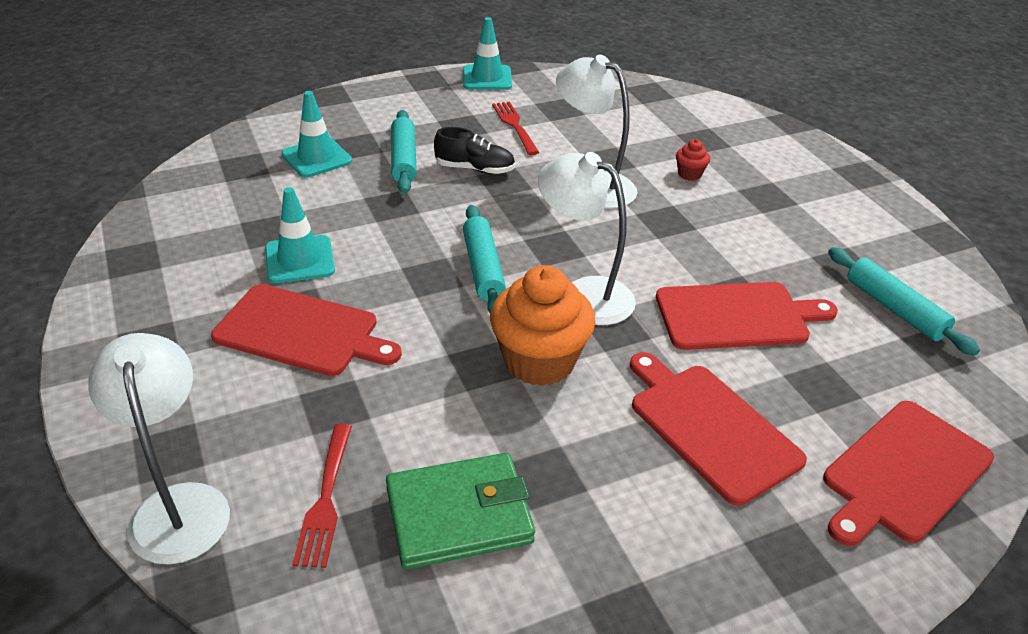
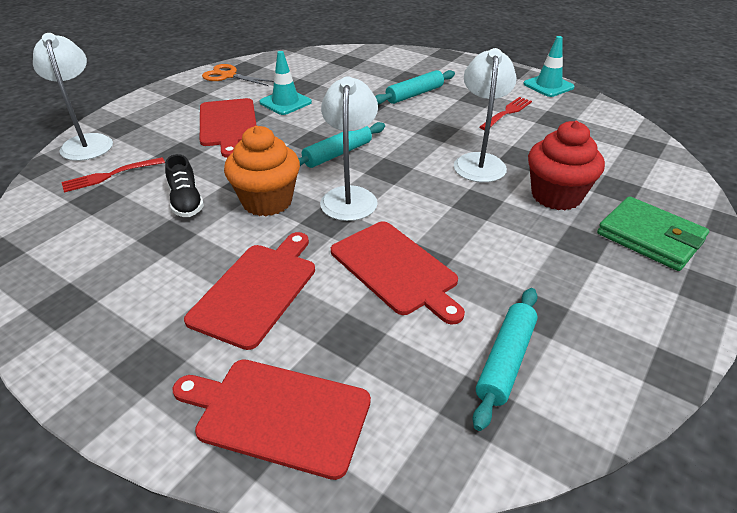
camera: 60 degrees right, 0 degrees up
(138, 282) = (228, 76): none -> orange scissors
(178, 505) = (87, 142): white lamp -> white lamp turned 60 degrees counterclockwise
(317, 158) = (381, 73): turquoise traffic cone -> none
(459, 515) = (119, 217): green wallet -> green wallet (650, 237)
(475, 169) = (437, 117): black shoe -> black shoe (186, 202)
(689, 174) = (556, 196): red cupcake -> red cupcake, size x2.27

